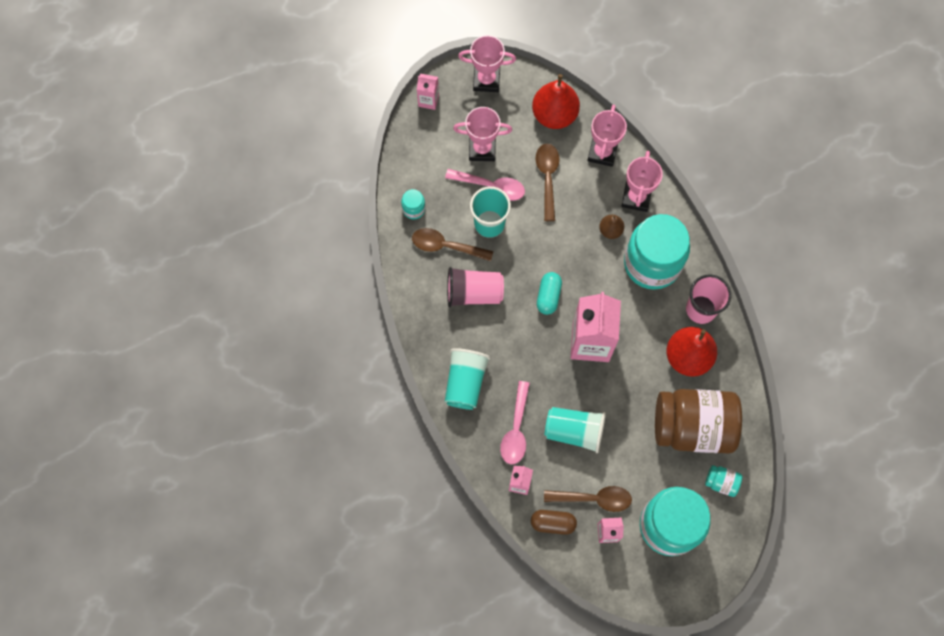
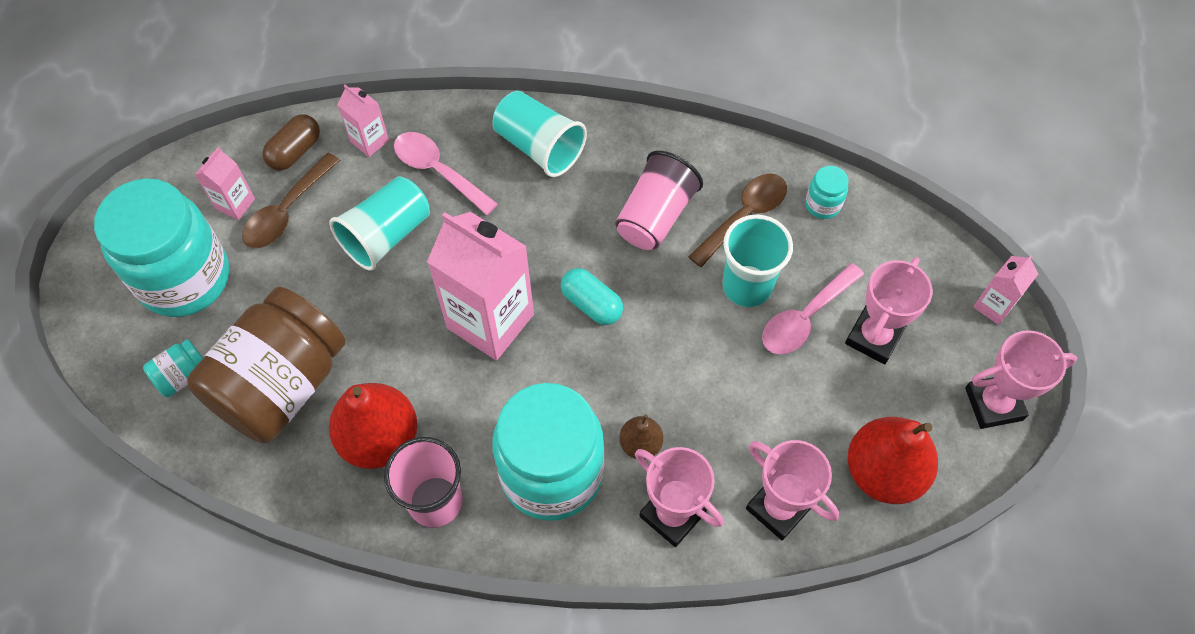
camera: 120 degrees right, 10 degrees down
(486, 80) = (993, 404): pink trophy -> pink trophy turned 45 degrees clockwise
(547, 178) = (777, 402): brown spoon -> none

